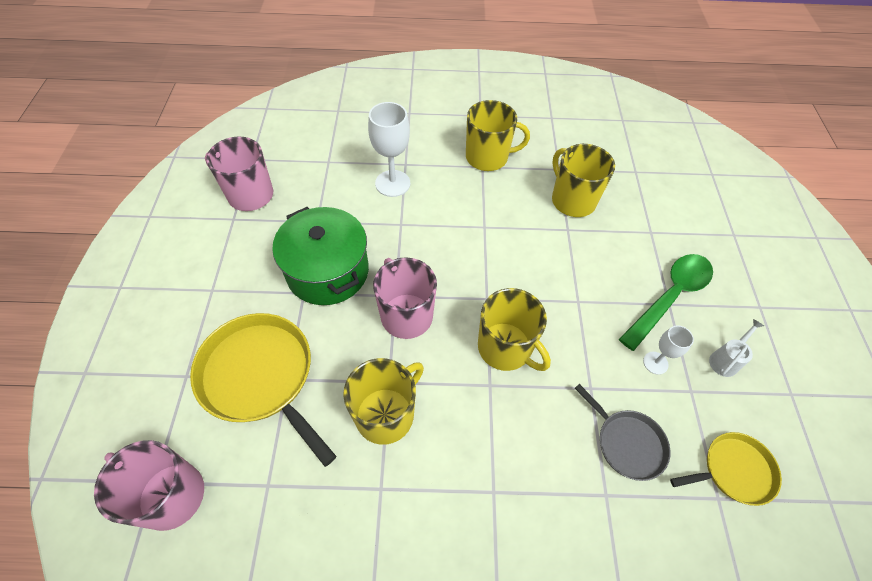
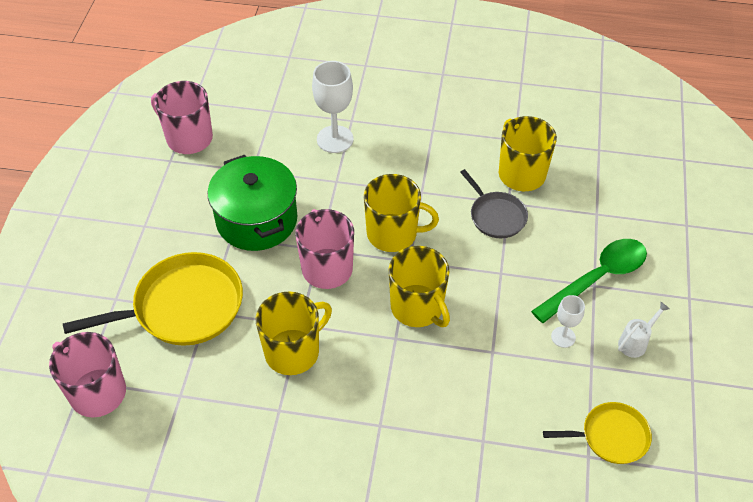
camera: 10 degrees right, 5 degrees down
(260, 376) = (183, 307): yellow pan -> yellow pan turned 105 degrees clockwise
(488, 157) = (440, 120): yellow mug -> yellow mug (393, 234)
(627, 443) = (515, 401): grey pan -> grey pan (496, 216)

